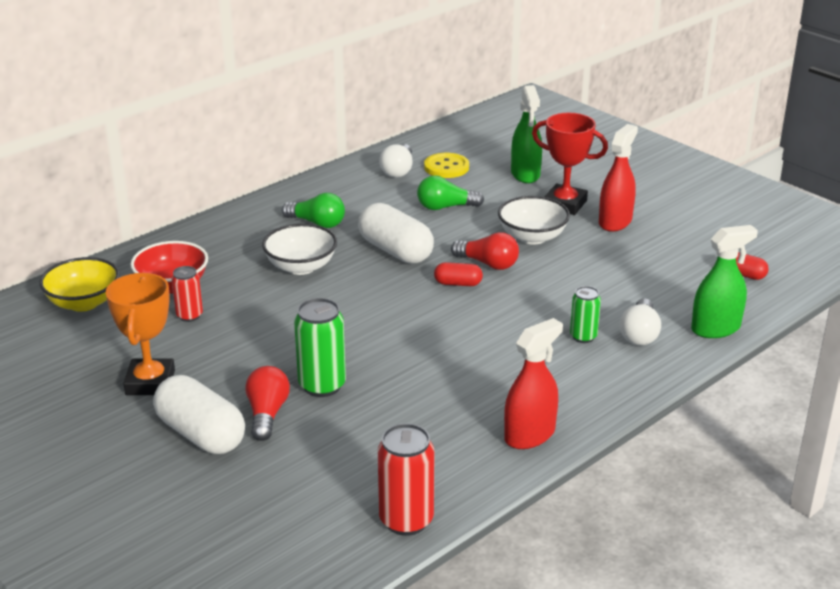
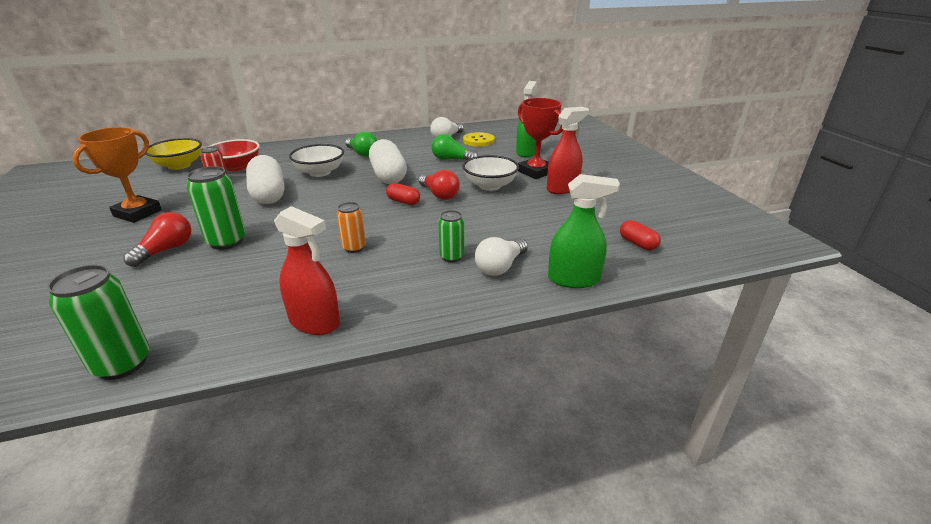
camera: 25 degrees right, 0 degrees up
(201, 434) = (109, 251): white capsule -> white capsule (268, 194)
(406, 520) = (122, 364): red can -> green can
(473, 354) = (354, 248): none -> orange can
(529, 435) = (314, 322): red spray bottle -> red spray bottle turned 45 degrees clockwise

